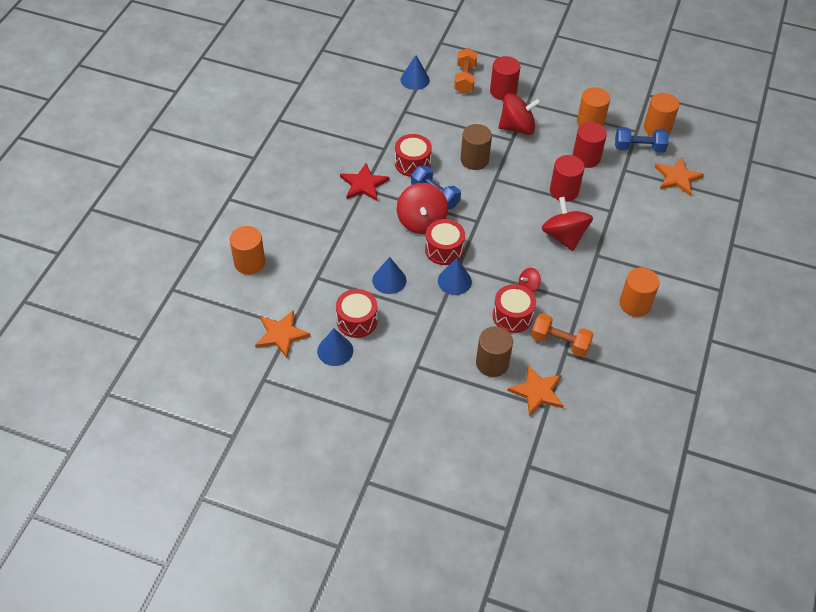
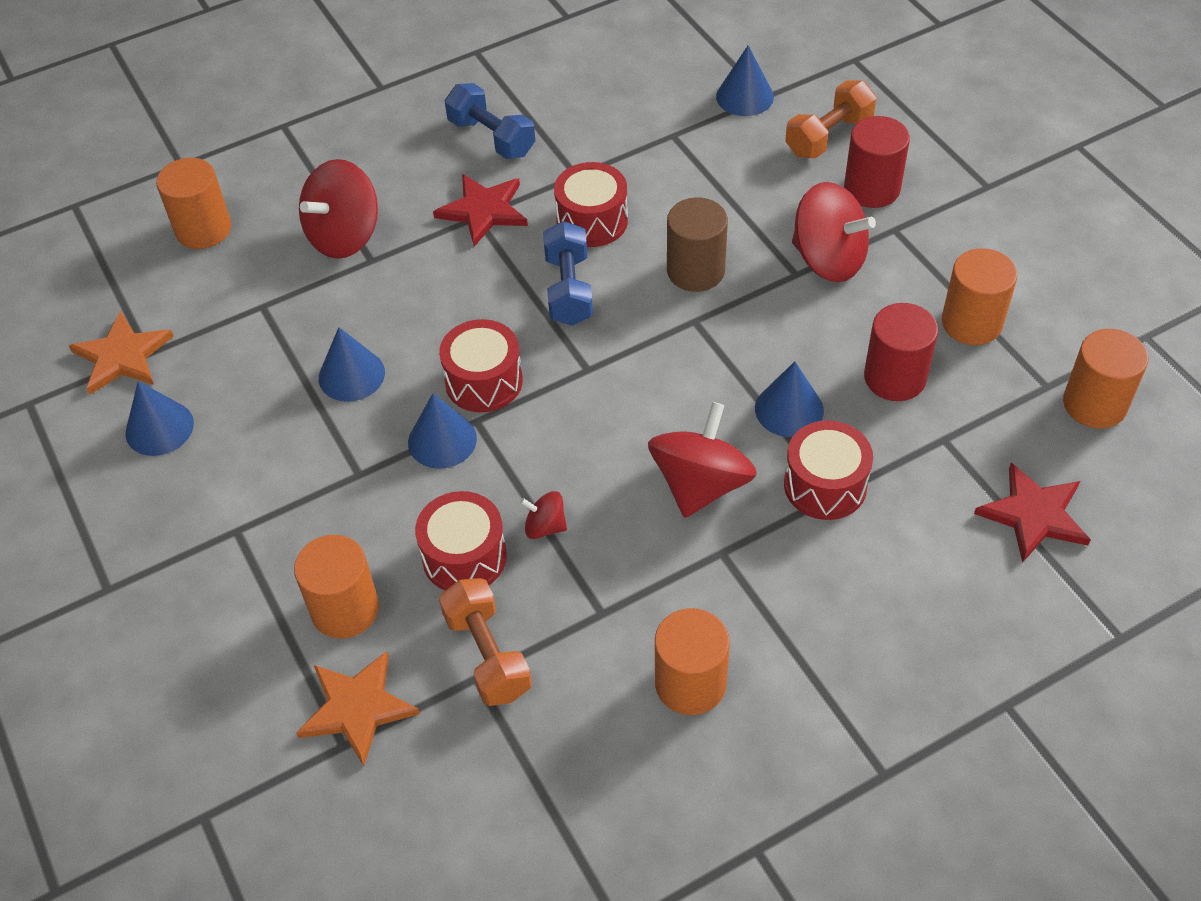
camera: 45 degrees right, 0 degrees up
(357, 321) = (238, 405): red drum -> red drum (825, 485)
(421, 221) = (501, 317): red spinning top -> red spinning top (344, 236)
(492, 363) = (345, 609): brown cylinder -> orange cylinder
(564, 191) = (789, 409): red cylinder -> blue cone
(639, 148) = (1016, 418): blue dumbbell -> blue dumbbell (491, 137)
(677, 177) = (1034, 514): orange star -> red star

